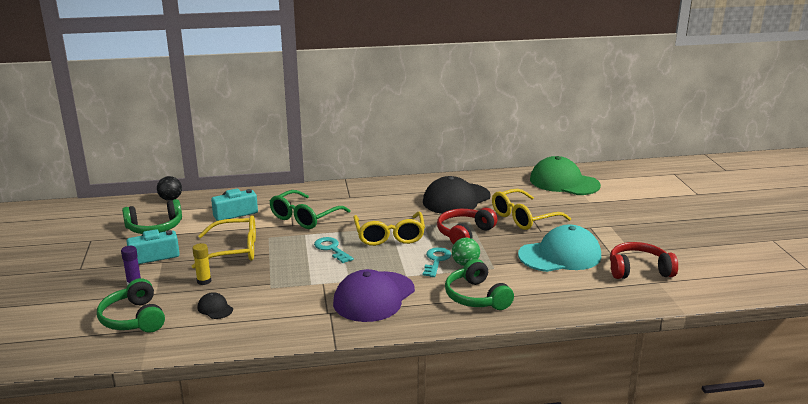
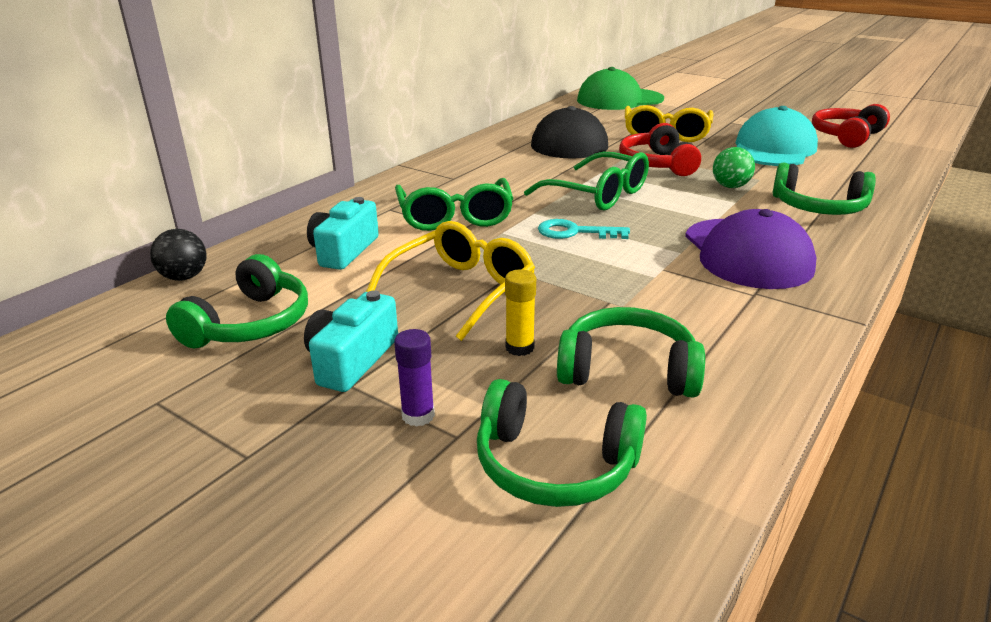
camera: 45 degrees left, 5 degrees up
(215, 308) = (627, 370): black cap -> green headphones
(389, 236) = (598, 194): yellow glasses -> green glasses
(436, 261) = (701, 195): turquoise key -> none

